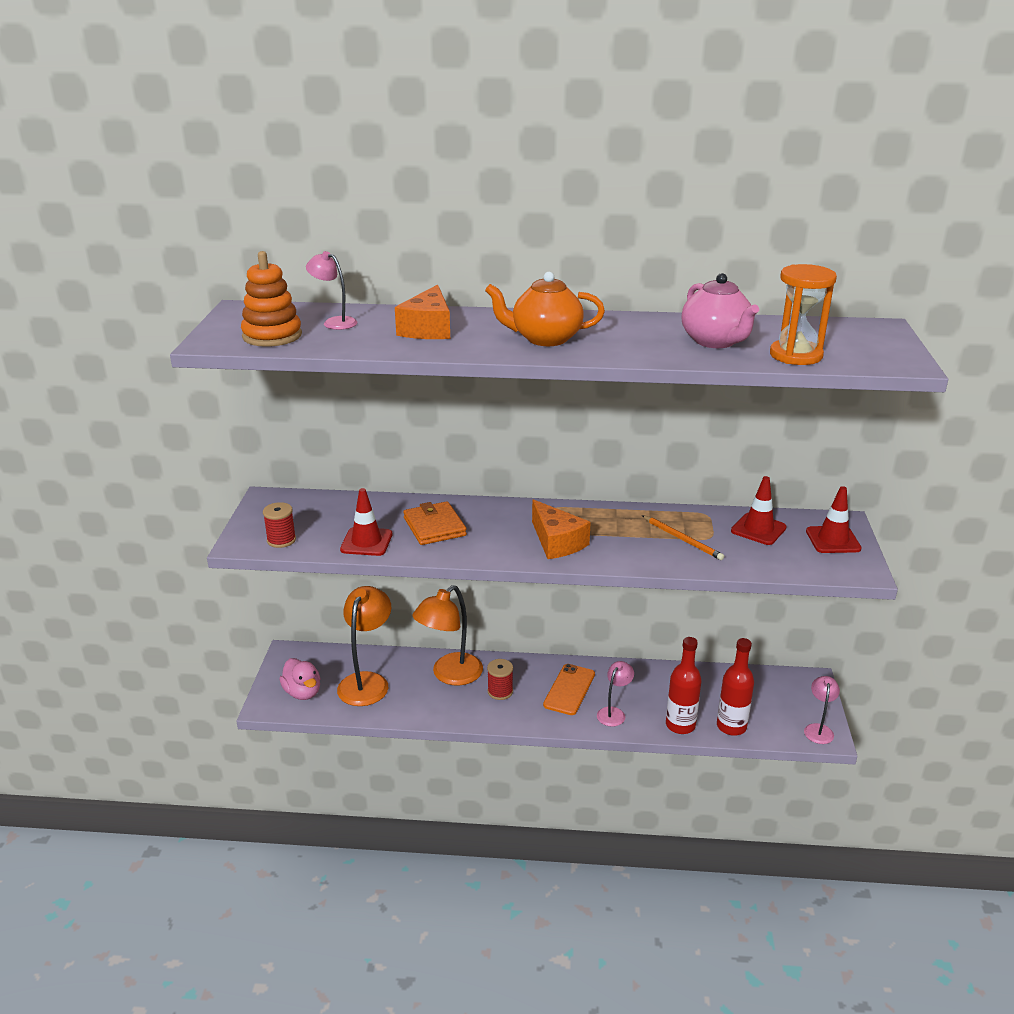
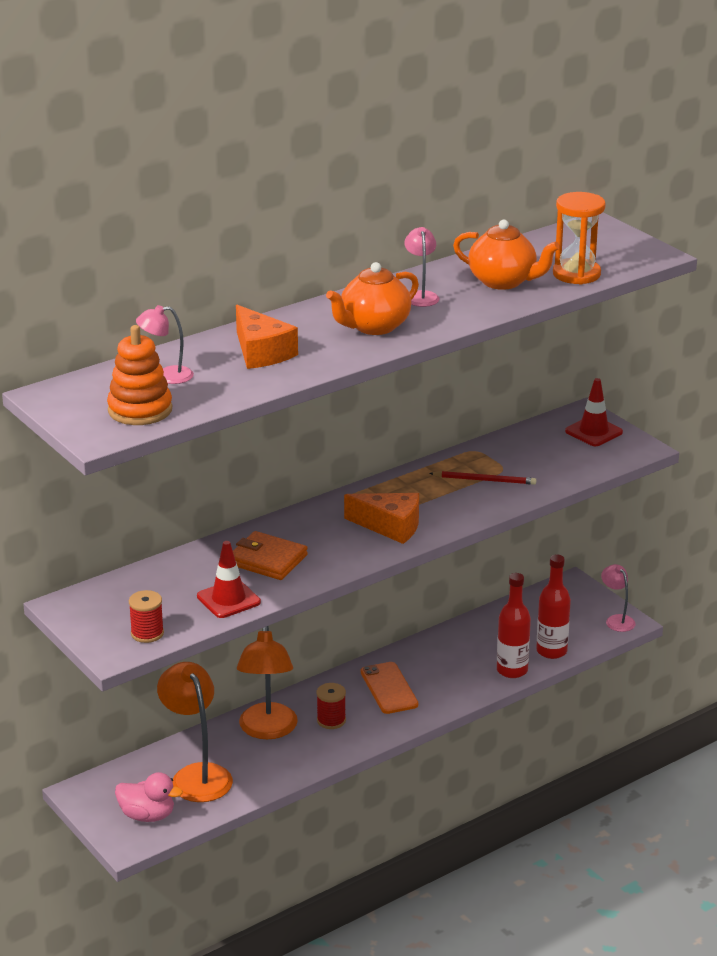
camera: 40 degrees left, 0 degrees up
(614, 713) = (448, 688): pink lamp -> pink lamp (421, 296)
(682, 539) = (485, 480): orange pencil -> red pencil
(716, 341) = (503, 281): pink teapot -> orange teapot
(758, 529) = (530, 446): red traffic cone -> none

